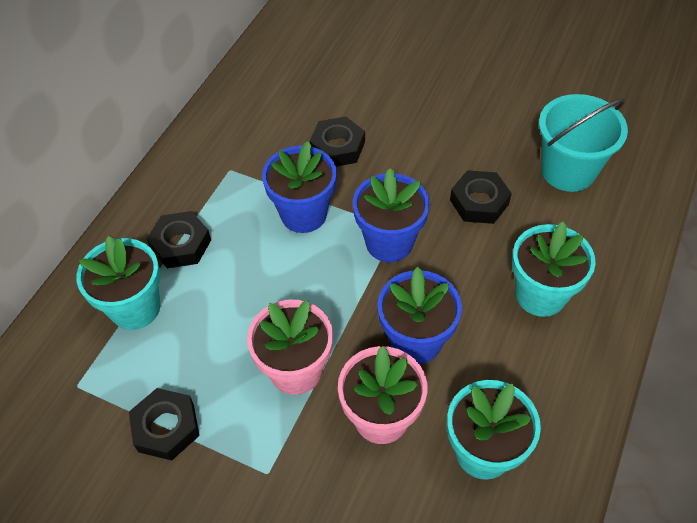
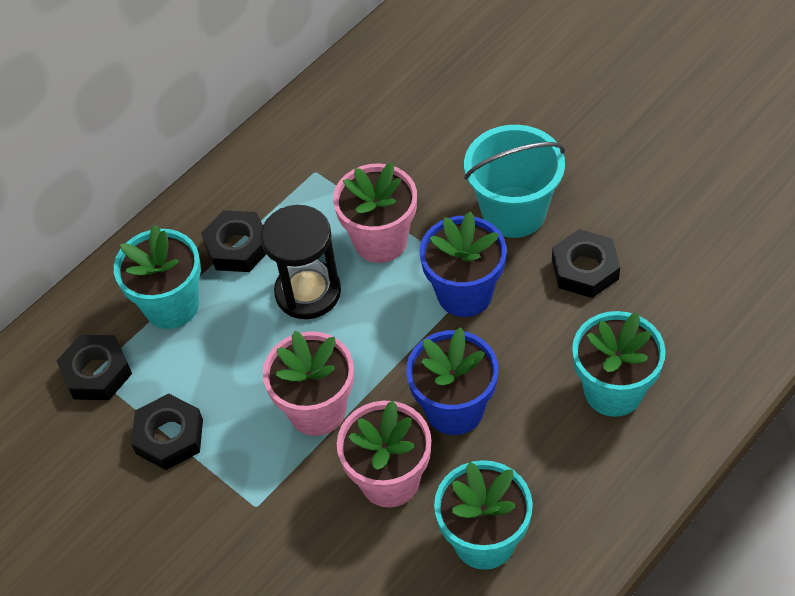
camera: 20 degrees right, 0 degrees up
(255, 269) = (308, 292): none -> black hourglass
(303, 214) = (380, 241): blue flower pot -> pink flower pot
(338, 147) = (445, 169): black nut -> black nut (97, 372)
(568, 170) = (706, 253): turquoise bucket -> turquoise bucket (514, 212)

